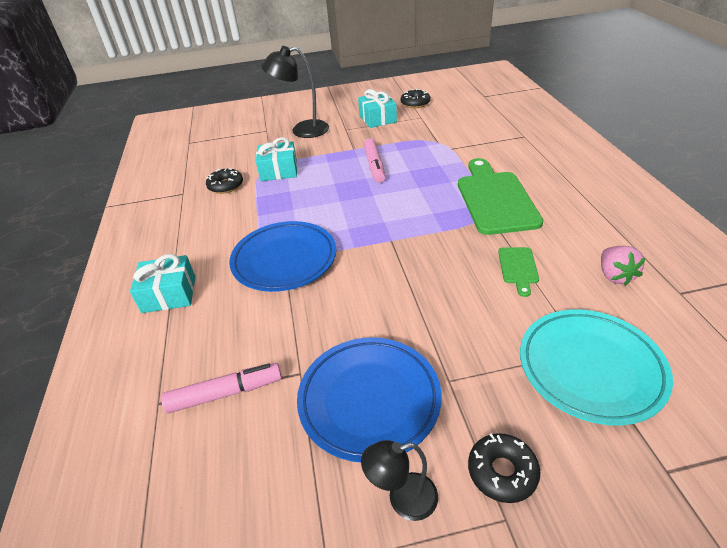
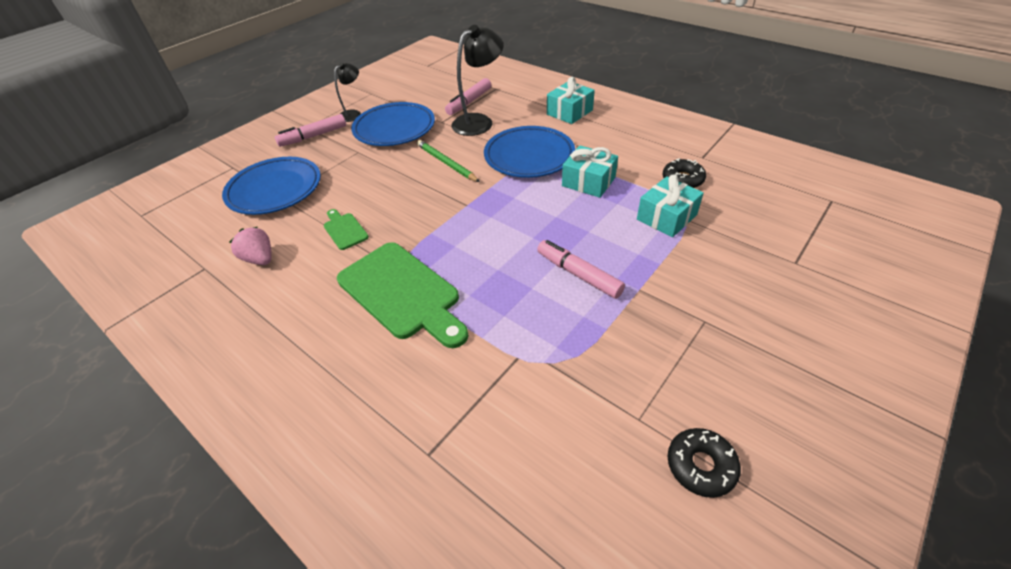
camera: 140 degrees right, 5 degrees up
(302, 130) = (754, 287): black lamp -> black lamp (479, 121)
(363, 296) = (446, 163): none -> green pencil
(377, 119) = (698, 373): turquoise gift -> turquoise gift (588, 182)
(502, 472) = (313, 136): black donut -> pink marker
(590, 368) = (275, 190): turquoise plate -> blue plate

